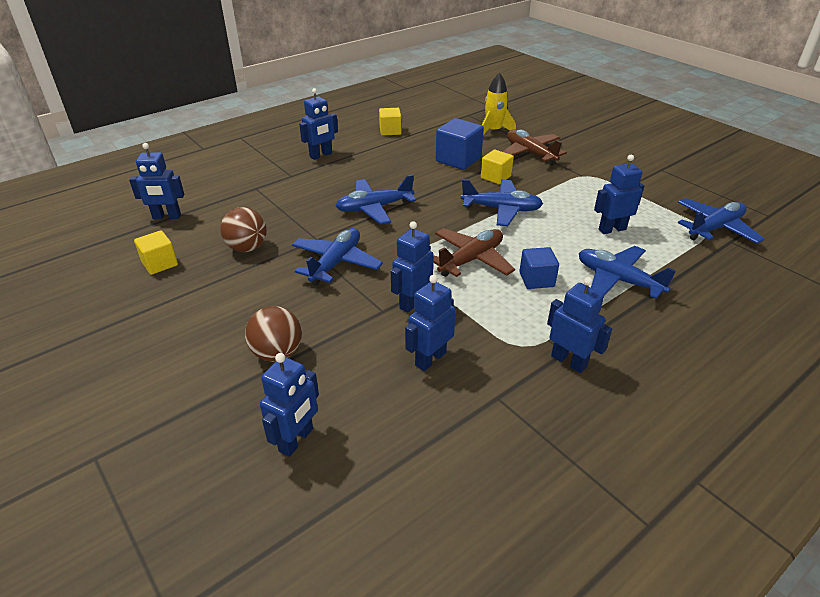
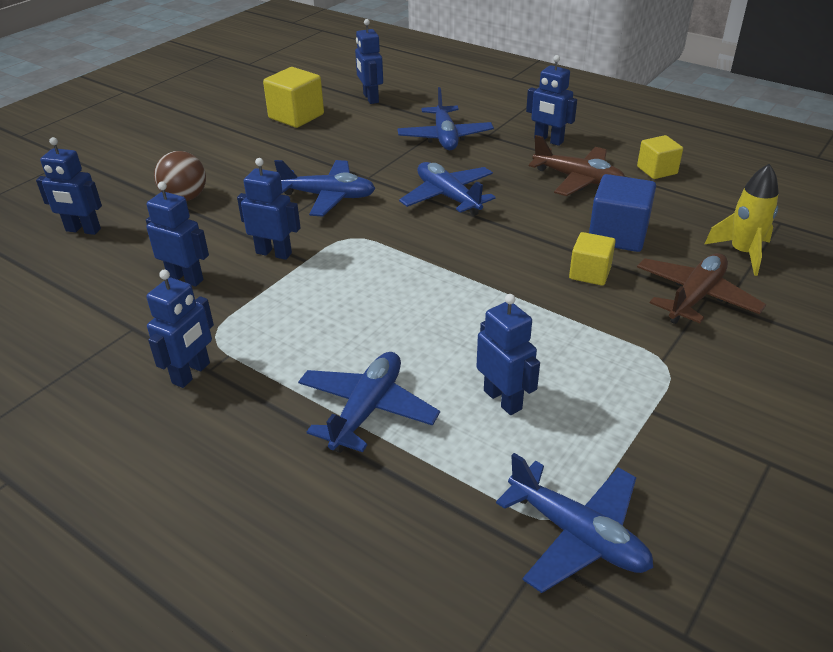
camera: 75 degrees right, 0 degrees up
(160, 264) = (296, 116): yellow cube -> yellow cube, size x1.56
(247, 248) = (336, 146): brown ball -> none
(471, 260) = (368, 280): brown plane -> brown plane (578, 180)
(501, 209) = (500, 289): blue plane -> blue plane (445, 137)
(536, 279) = (344, 335): blue cube -> none

